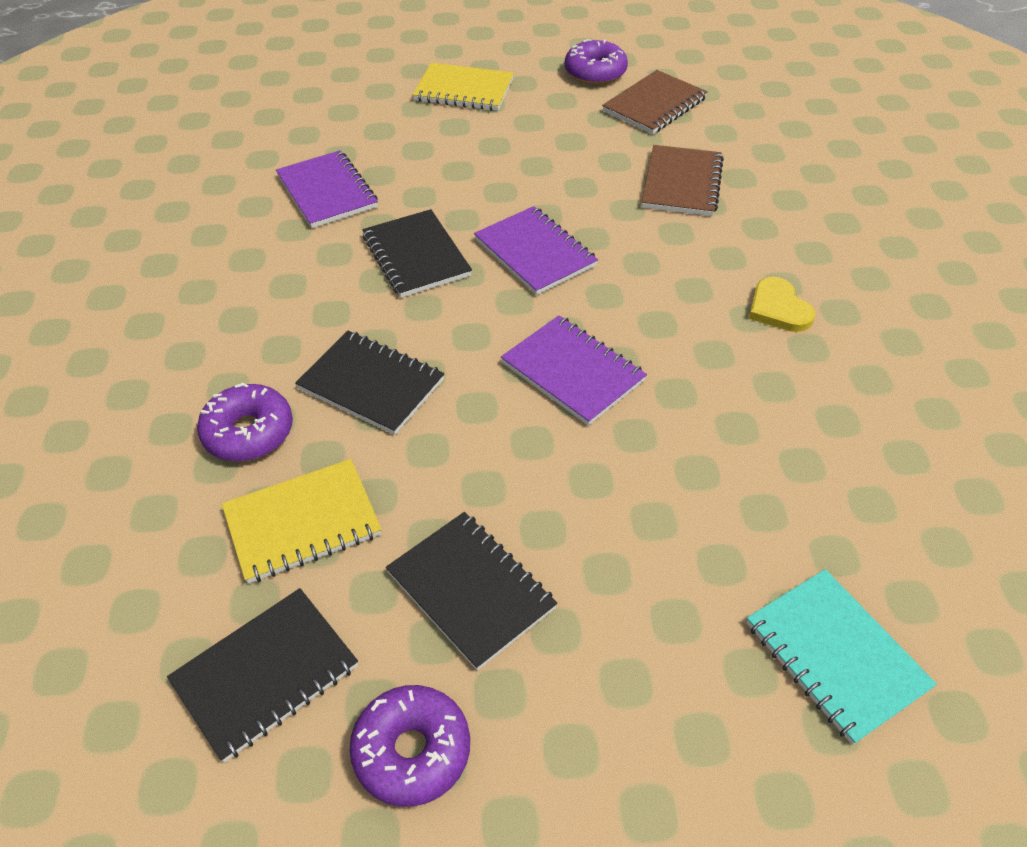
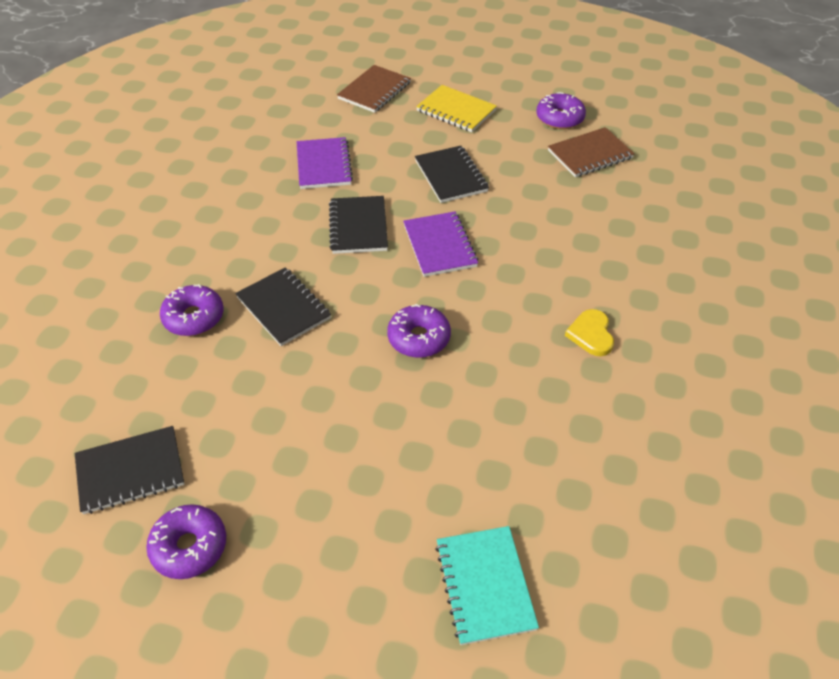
camera: 20 degrees right, 0 degrees up
(302, 523) = (197, 386): yellow notebook -> none
(471, 590) = (275, 462): black notebook -> black notebook (451, 176)
(573, 372) = (419, 338): purple notebook -> purple donut
(682, 183) = (575, 221): brown notebook -> brown notebook (374, 91)

